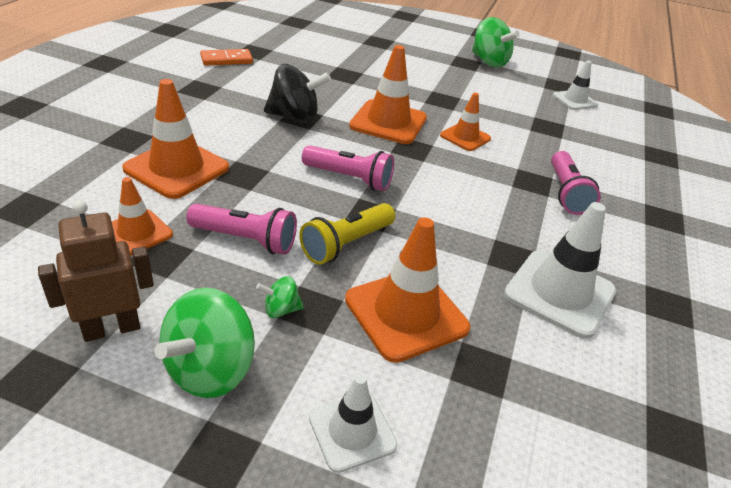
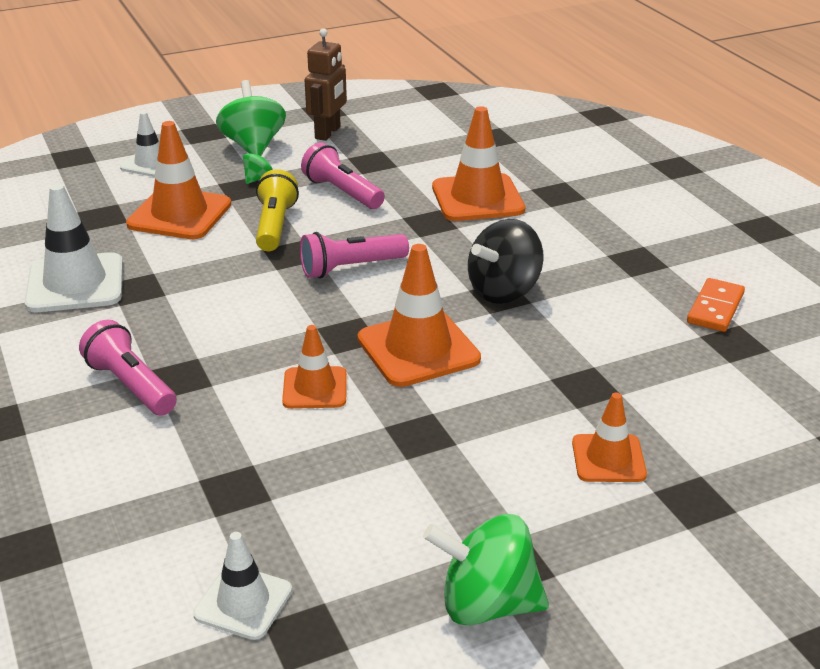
camera: 140 degrees right, 5 degrees down
(136, 233) = (409, 161): orange traffic cone -> orange traffic cone (608, 459)
(246, 240) = (342, 192): pink flashlight -> pink flashlight turned 75 degrees clockwise

